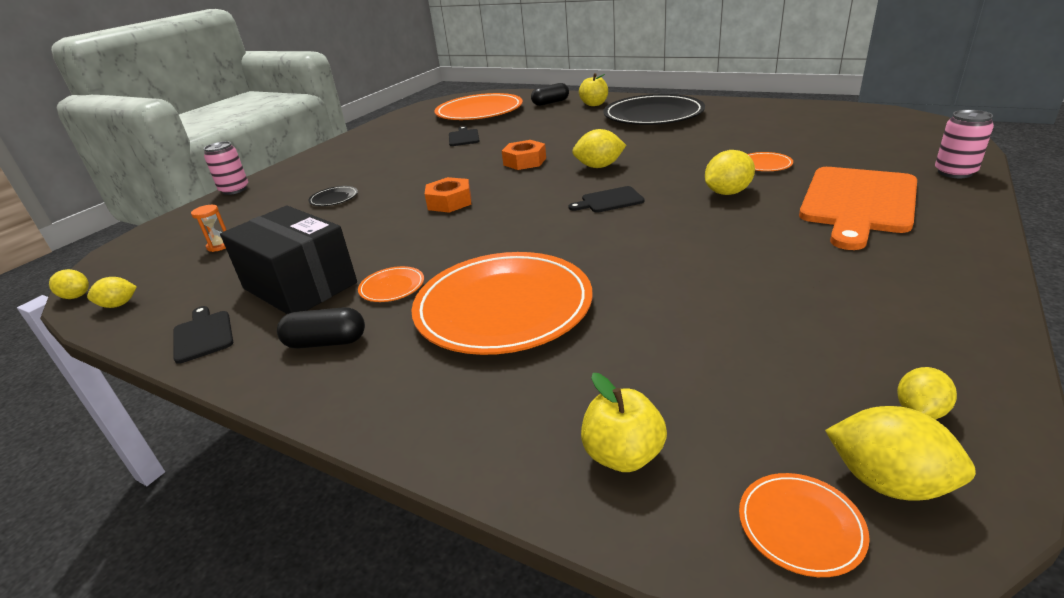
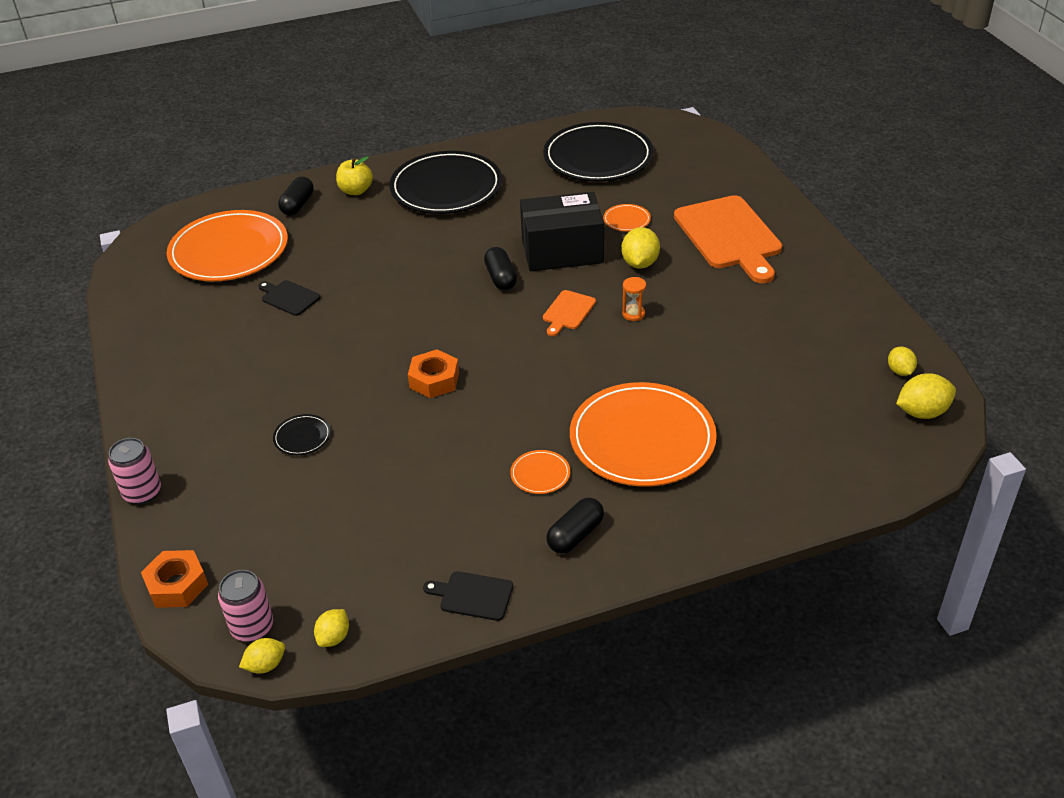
camera: 50 degrees left, 10 degrees up
(219, 246) = (296, 543): orange hourglass -> orange hourglass (633, 314)
(299, 286) = (464, 519): black box -> black box (562, 251)
(524, 161) = (420, 301): orange nut -> orange nut (177, 585)
(599, 166) = (501, 278): yellow lemon -> black capsule
(609, 200) = (568, 312): black cutting board -> orange cutting board
(623, 455) = (825, 472): yellow apple -> none
(800, 526) = (916, 451): orange plate -> none
(805, 125) = (598, 157): none -> black plate
(955, 172) = (751, 179): pink can -> pink can (252, 627)

